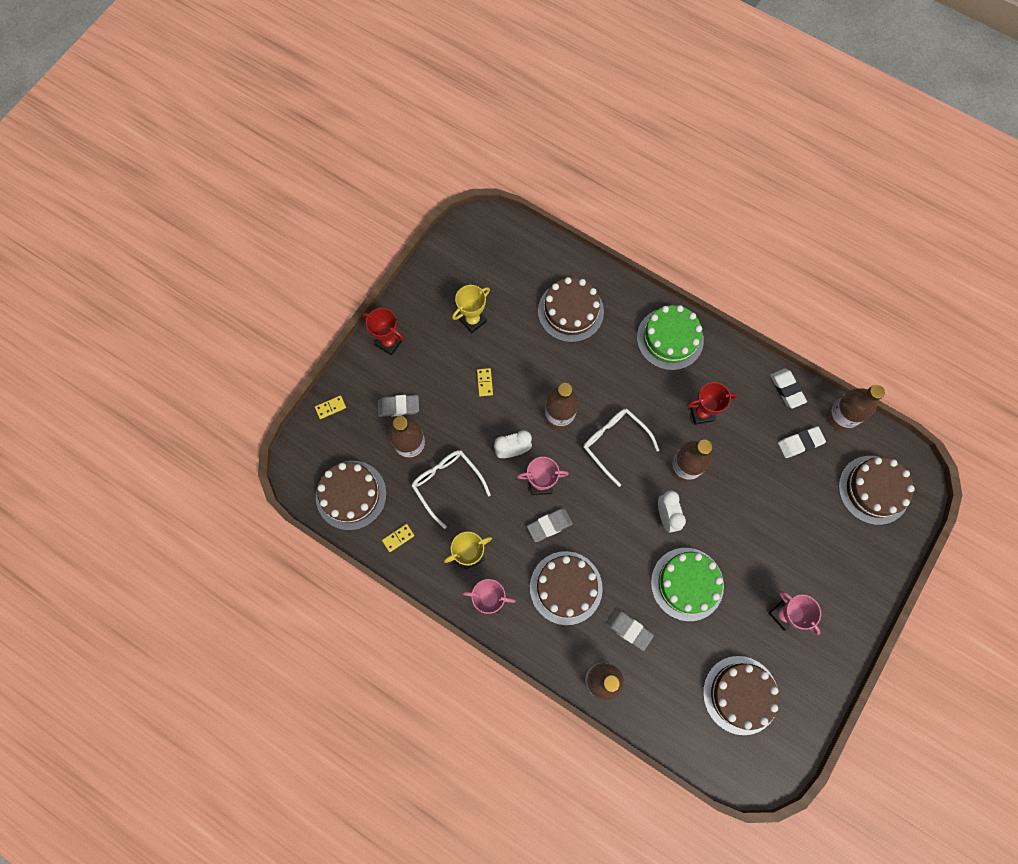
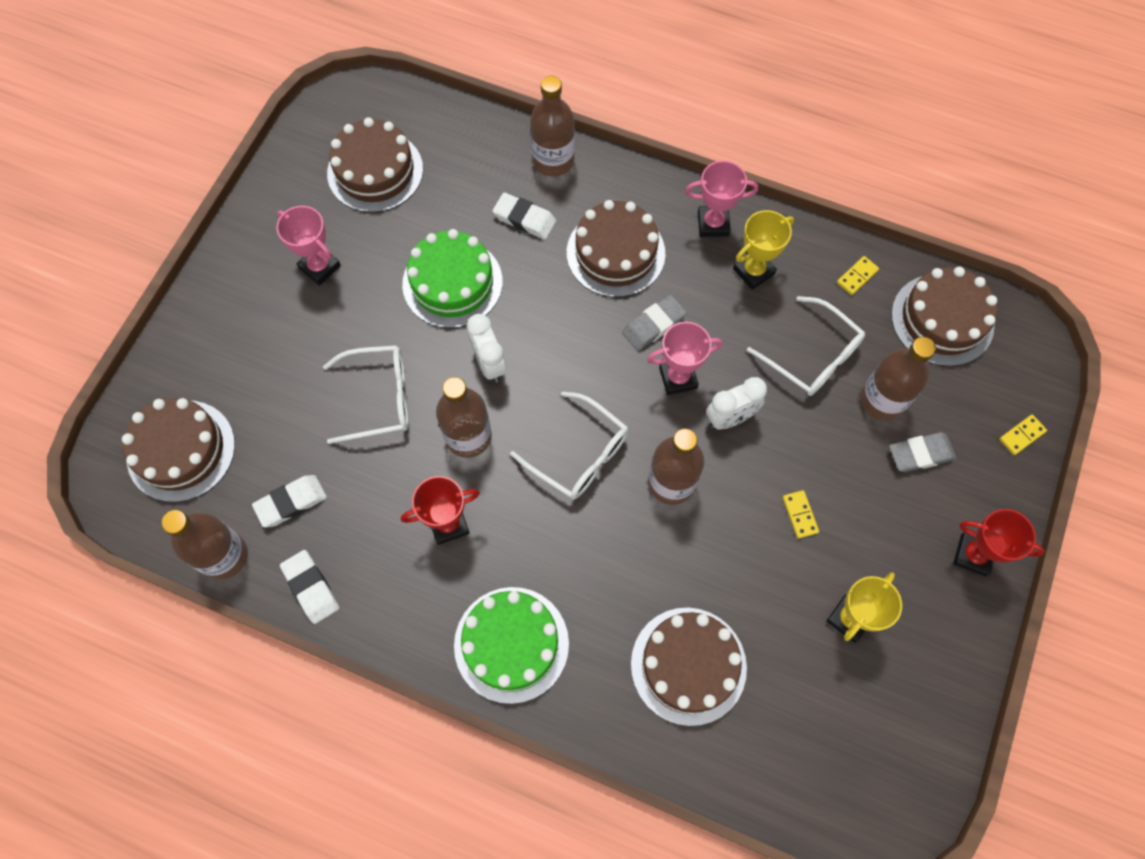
camera: 170 degrees right, 5 degrees down
(628, 629) = (524, 219): grey eraser -> white eraser
(742, 504) = (379, 398): none -> white glasses

